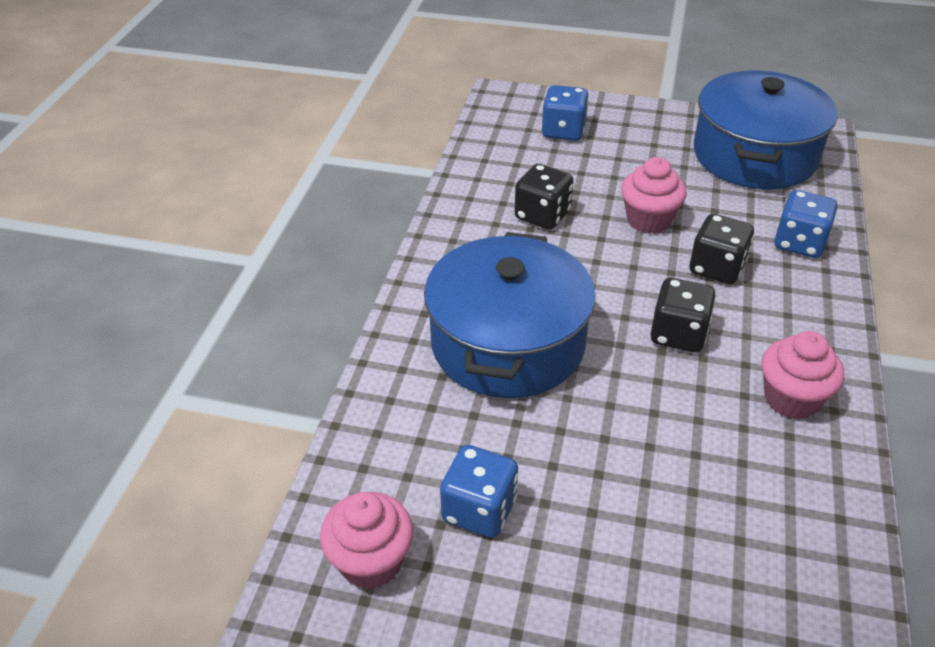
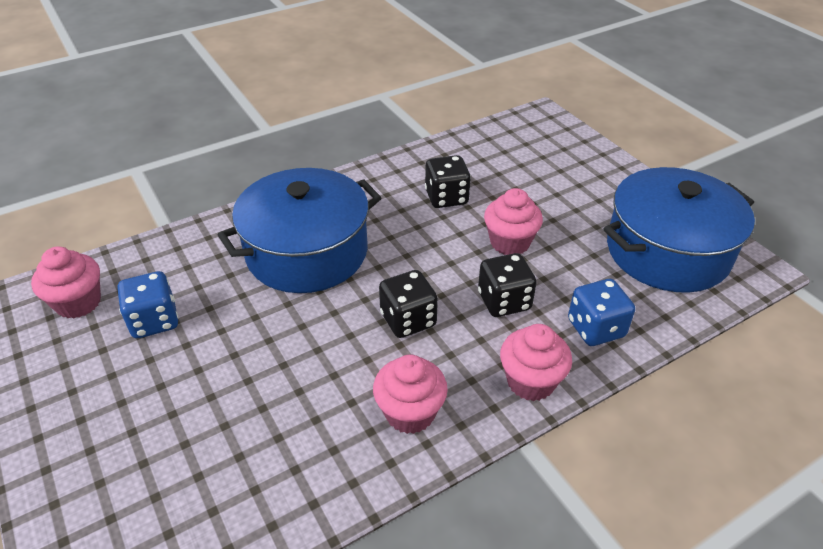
camera: 45 degrees right, 0 degrees up
(563, 131) = (547, 157): blue dice -> none
(822, 312) = (530, 381): none -> pink cupcake

